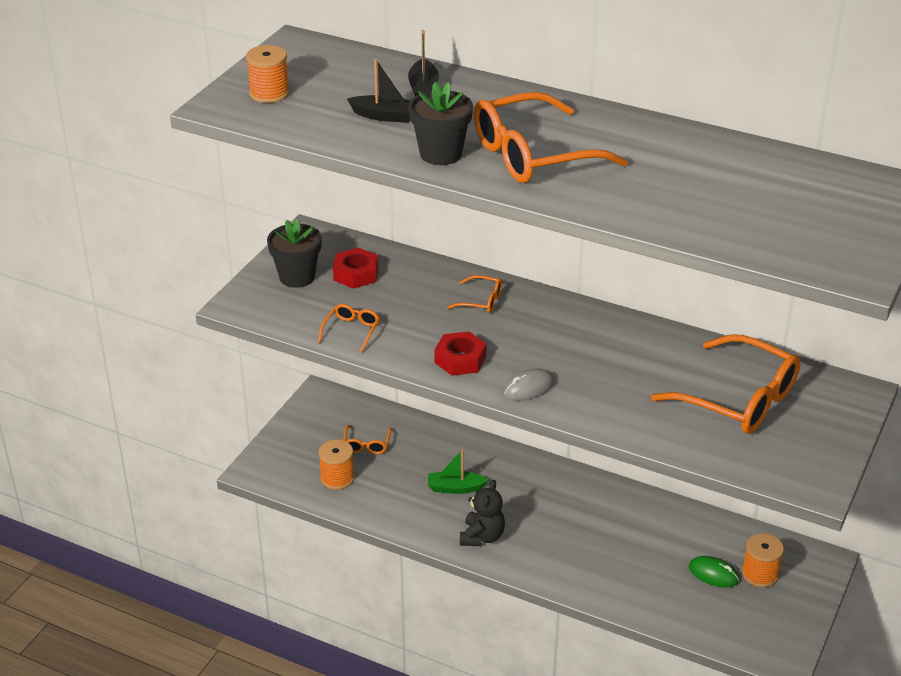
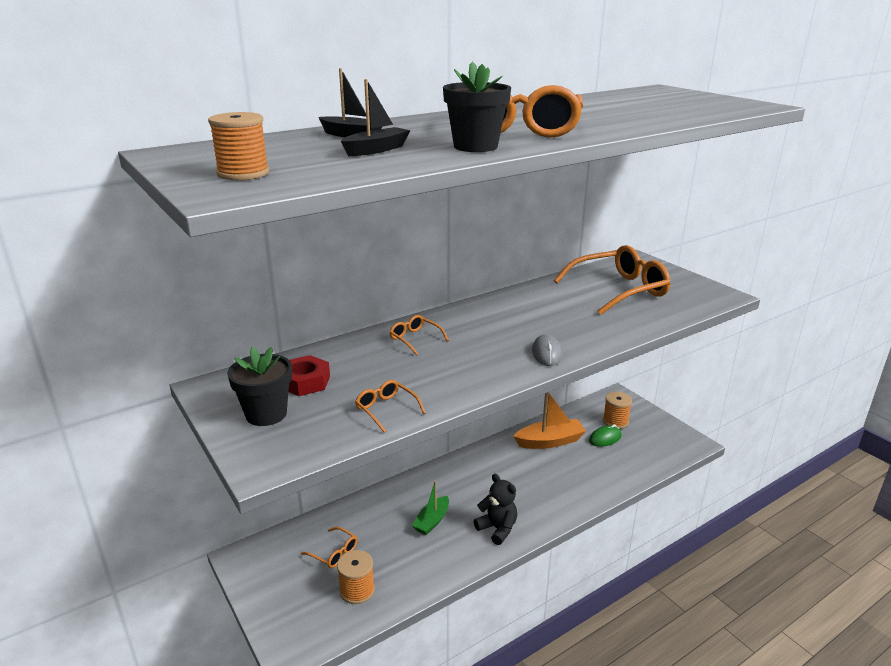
camera: 60 degrees left, 10 degrees down
(460, 359) = (483, 370): red nut -> none
(481, 301) = (415, 339): orange glasses -> orange glasses turned 90 degrees counterclockwise
(662, 529) = (550, 441): none -> orange boat

